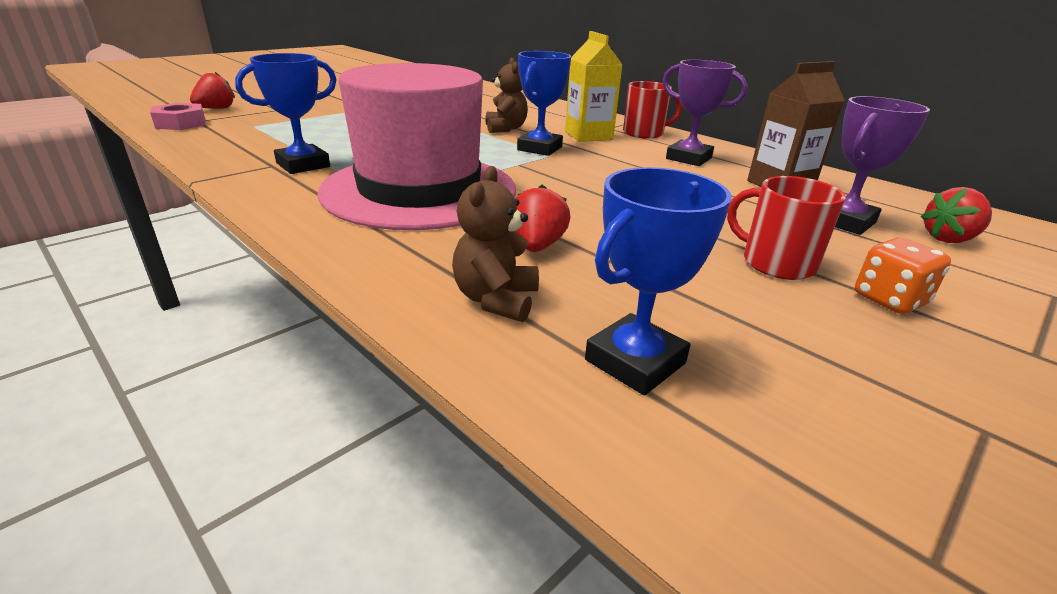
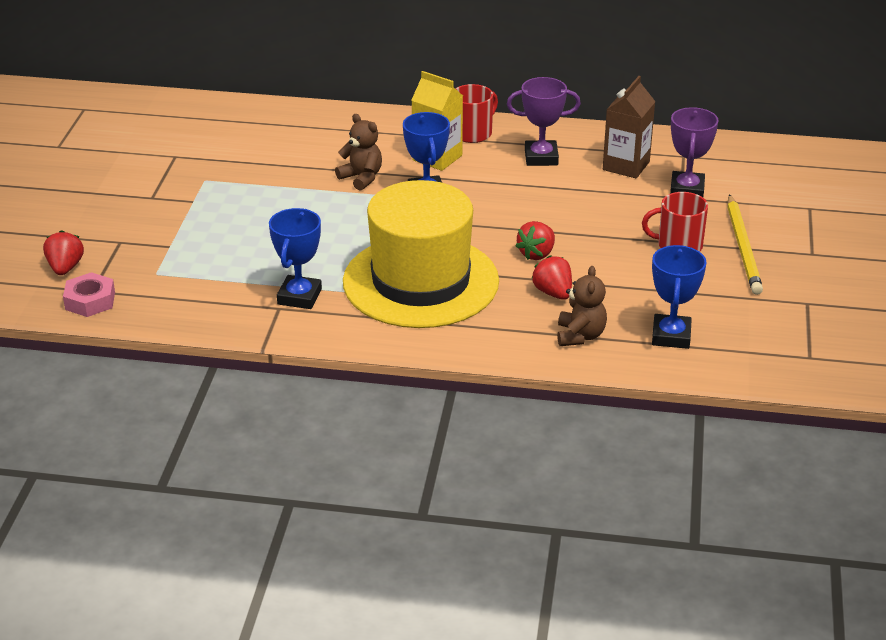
camera: 35 degrees left, 5 degrees up
(420, 190) = (420, 281): pink hat -> yellow hat
(496, 300) = (580, 336): brown teddy bear -> brown teddy bear turned 150 degrees counterclockwise
(889, 300) = (743, 247): orange dice -> yellow pencil
(949, 239) = (747, 181): red strawberry -> red strawberry (536, 254)

